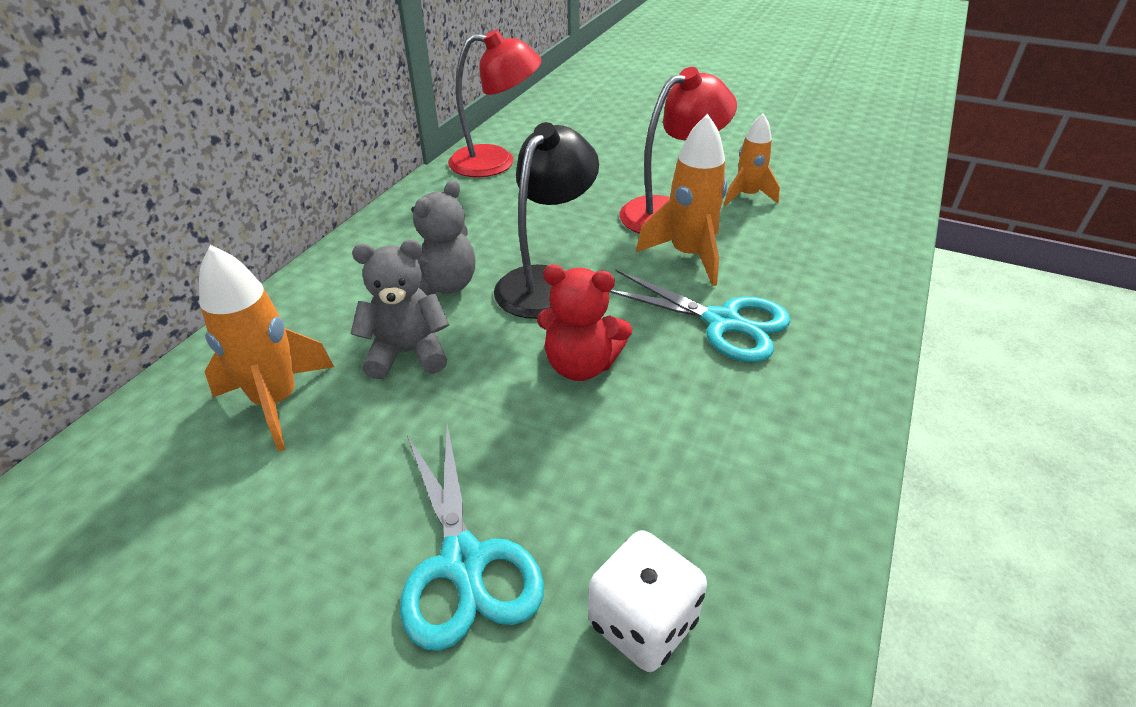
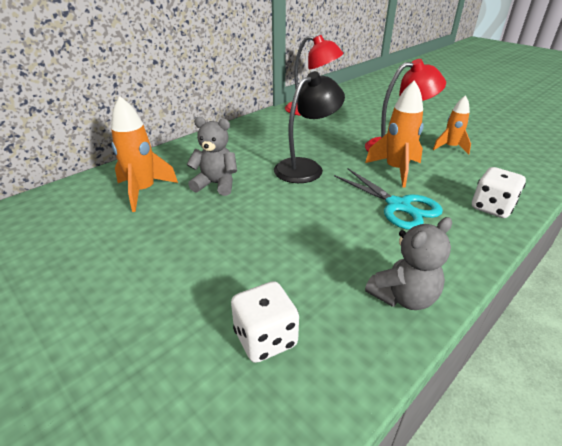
camera: 20 degrees right, 5 degrees down
(443, 285) = (251, 159): grey teddy bear -> grey teddy bear (403, 297)
(463, 562) = (188, 282): turquoise scissors -> none
(581, 365) = (302, 209): red teddy bear -> none
(849, 293) = (491, 207): none -> white dice

